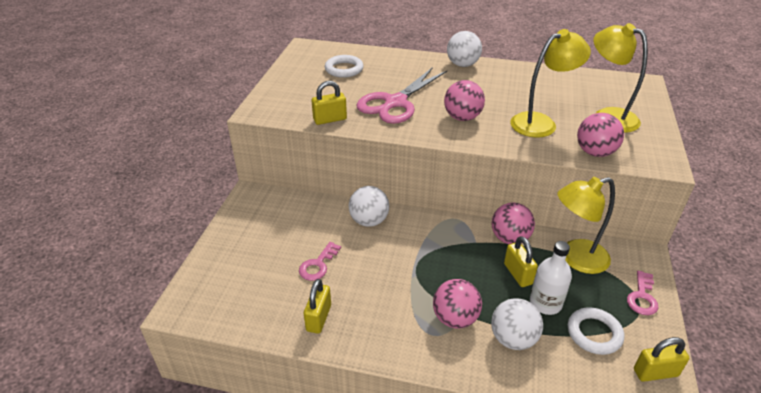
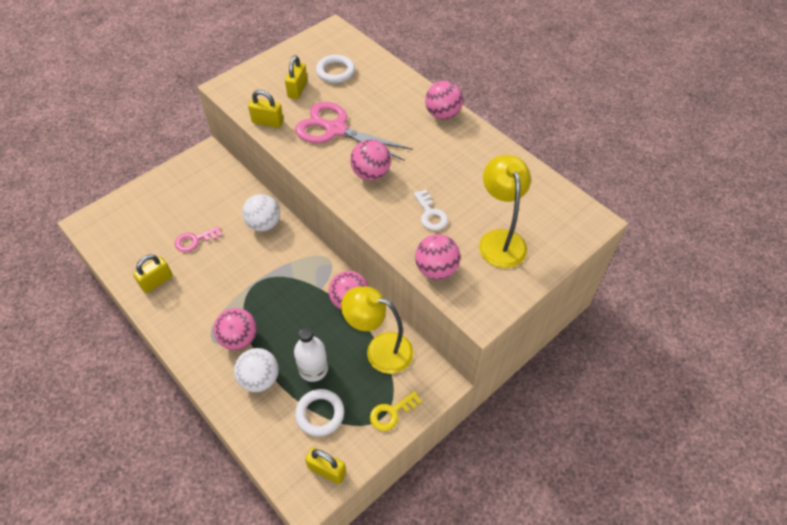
camera: 35 degrees right, 15 degrees up
(395, 102) = (336, 130): pink scissors -> pink scissors turned 45 degrees clockwise
(462, 65) = (442, 114): white ball -> pink ball
(518, 274) = (321, 334): yellow padlock -> yellow padlock (297, 89)
(541, 122) = (430, 214): yellow lamp -> white key
(642, 297) = (391, 413): pink key -> yellow key

